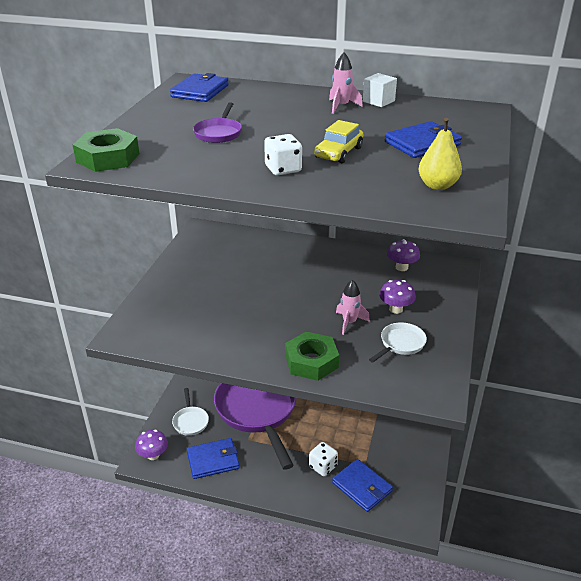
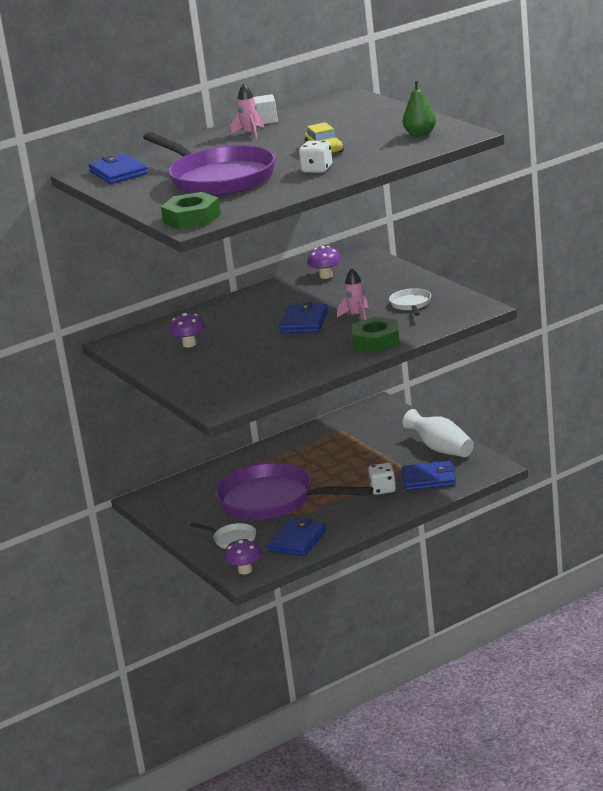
camera: 45 degrees left, 10 degrees down
(218, 133) = (218, 179): purple pan -> purple pan, size x2.33
(395, 309) = (371, 294): purple mushroom -> purple mushroom (189, 344)
(411, 465) = (441, 449): none -> white vase
(422, 143) = (358, 124): blue wallet -> blue wallet (304, 322)
(437, 185) = (420, 134): yellow pear -> green pear

